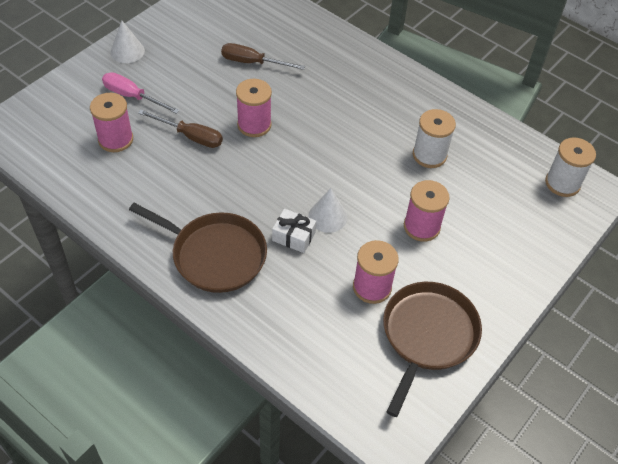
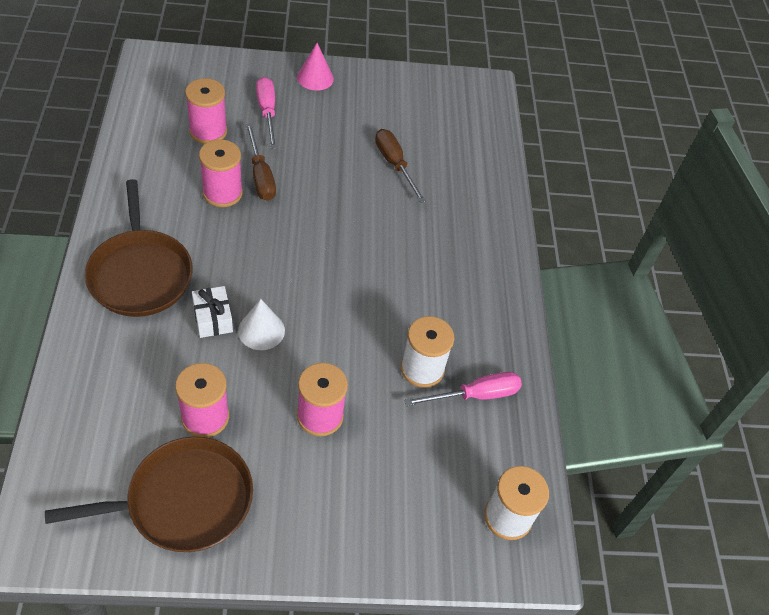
camera: 45 degrees right, 0 degrees up
(127, 51) = (315, 78): white cone -> pink cone
(254, 125) = (319, 210): pink spool -> pink spool (222, 193)
(469, 143) = (475, 395): none -> pink screwdriver

